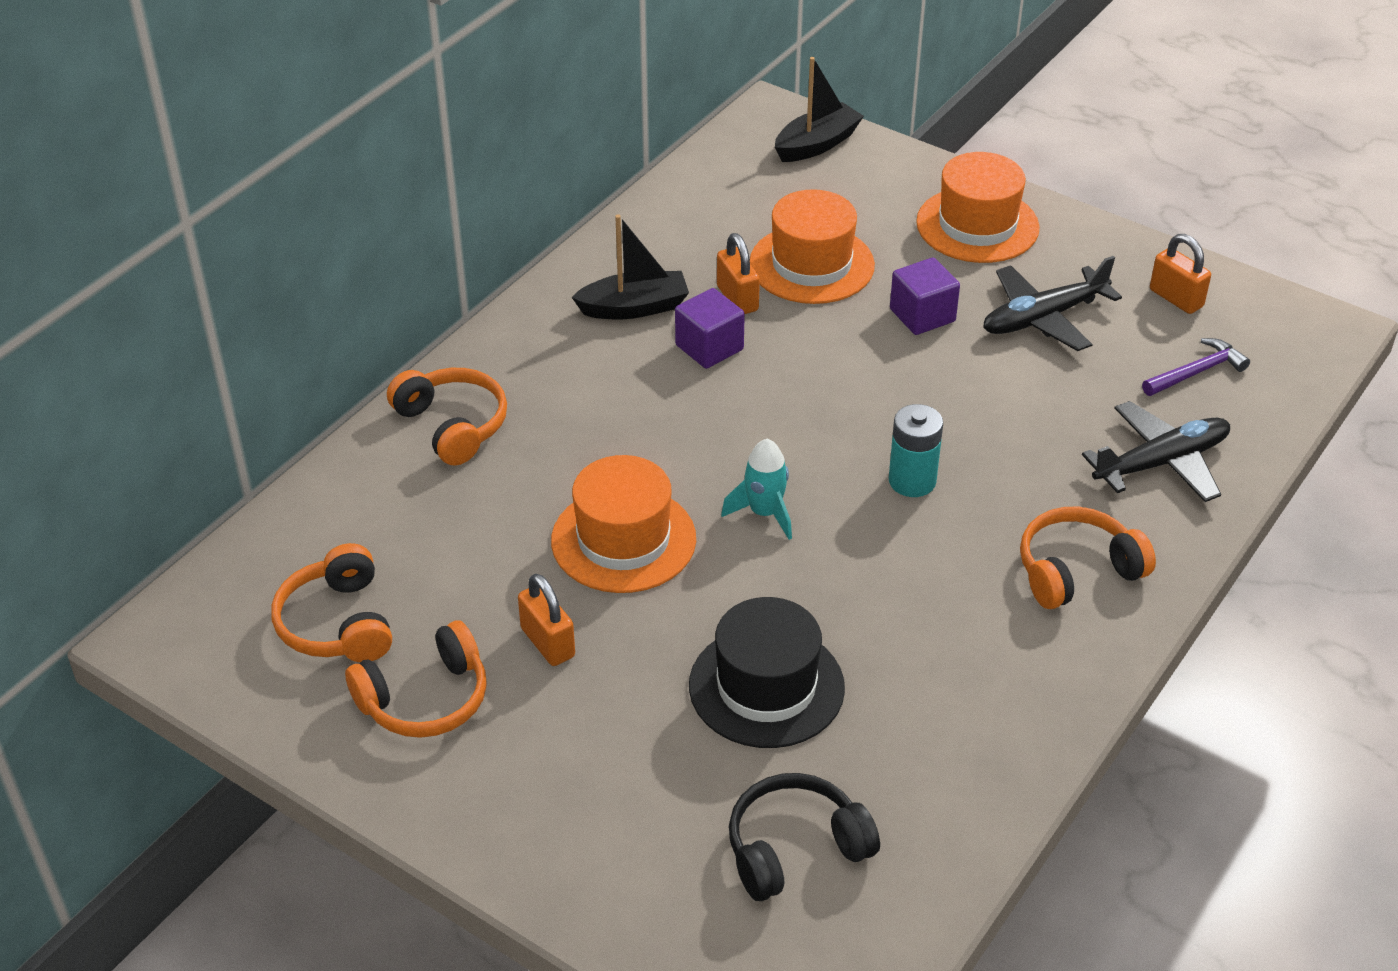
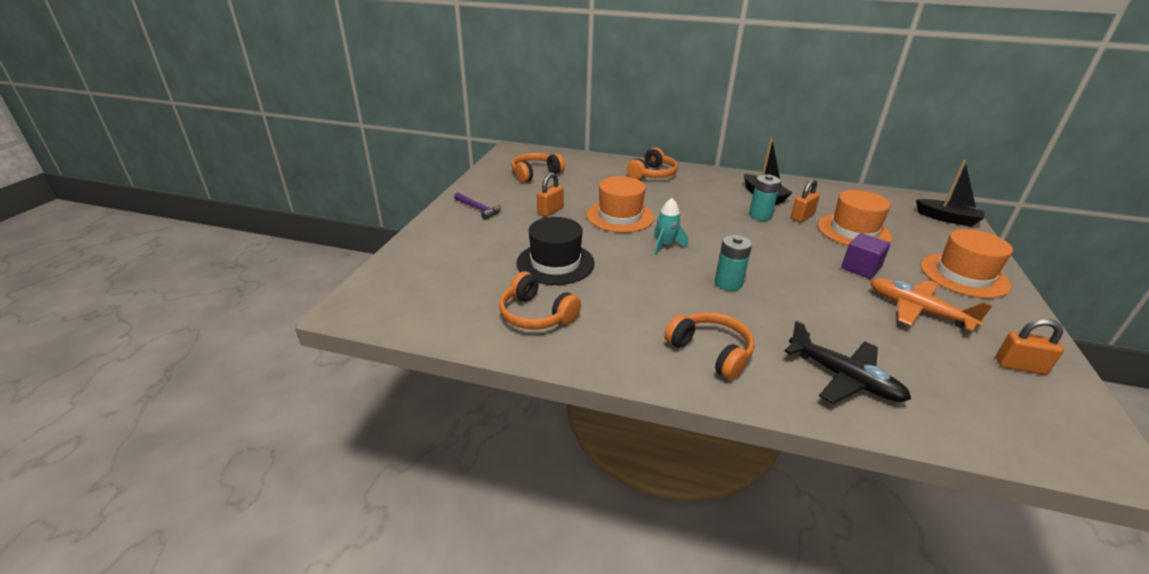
camera: 70 degrees right, 10 degrees down
(425, 699) = (507, 194): orange headphones -> orange headphones (536, 314)
(709, 347) = (760, 215): purple cube -> turquoise battery
(795, 848) = (460, 286): black headphones -> none
(1043, 318) = (917, 310): black plane -> orange plane
(1176, 298) = (1020, 366): orange padlock -> orange padlock turned 75 degrees clockwise
(1196, 372) = (956, 385): purple hammer -> purple hammer (479, 209)

